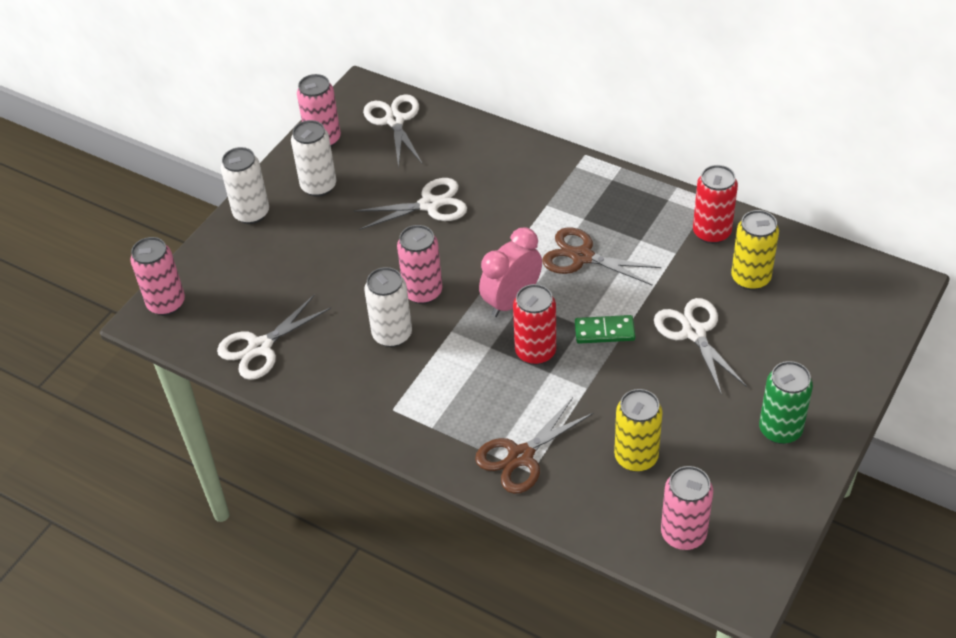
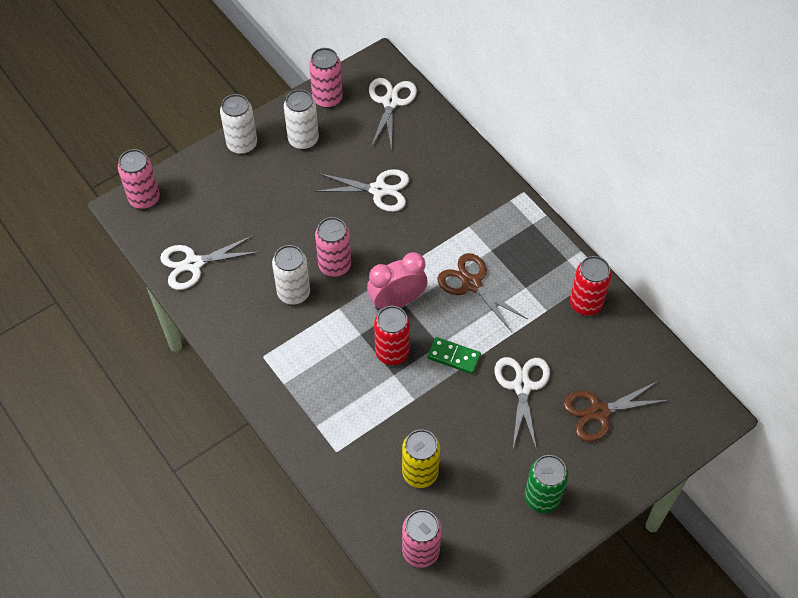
camera: 20 degrees right, 10 degrees up
(521, 456) = (335, 435): brown scissors -> brown scissors (599, 412)
(750, 278) = (594, 357): yellow can -> none

